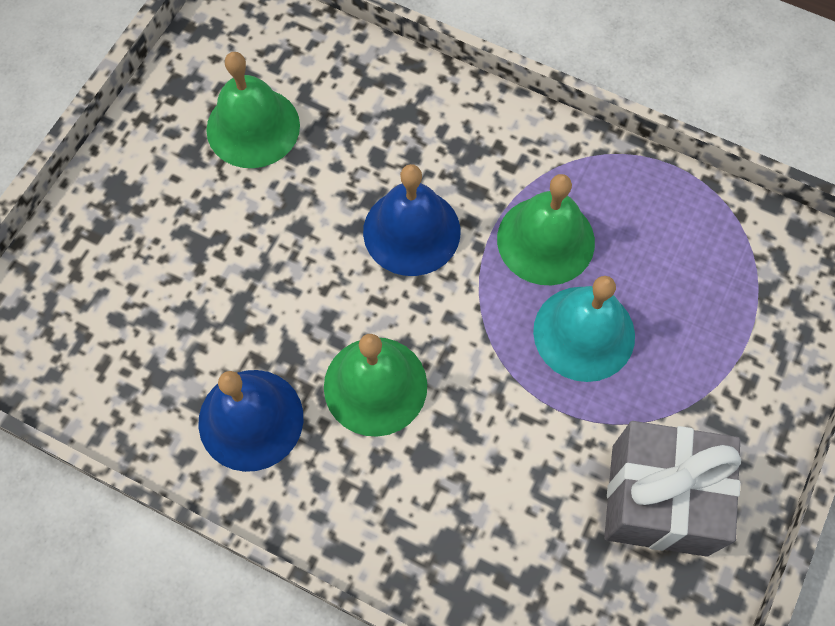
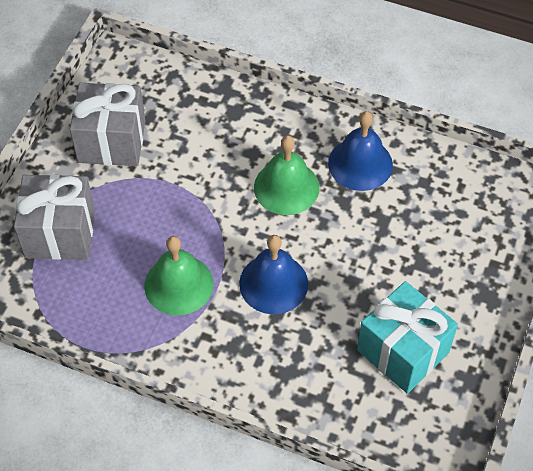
camera: 175 degrees right, 10 degrees down
(253, 127) = (402, 351): green bell -> turquoise gift
(584, 333) = (153, 227): turquoise bell -> none
(725, 334) = (60, 233): none -> grey gift

